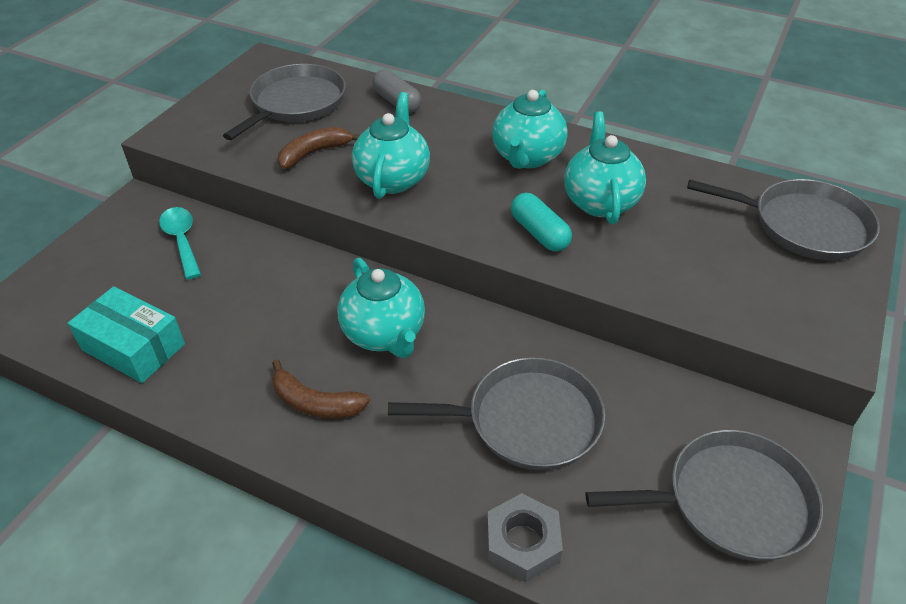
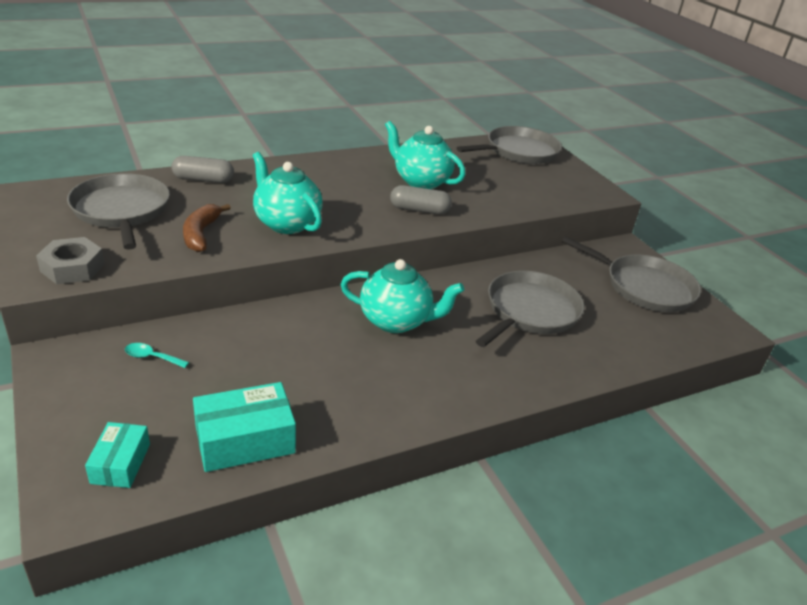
camera: 55 degrees left, 10 degrees down
(58, 305) = (120, 463): none -> turquoise box
(182, 240) = (152, 357): turquoise spoon -> turquoise spoon, size x0.60
(315, 403) = (422, 379): brown banana -> none
(522, 543) = (613, 361): grey nut -> grey nut (72, 268)
(527, 157) = (345, 176): turquoise teapot -> none
(539, 233) = (419, 210): turquoise capsule -> grey capsule
(731, 501) = (644, 287): grey pan -> grey pan turned 90 degrees clockwise

